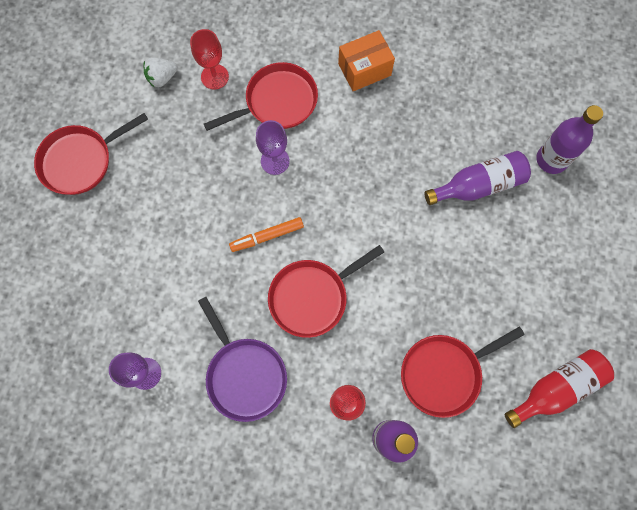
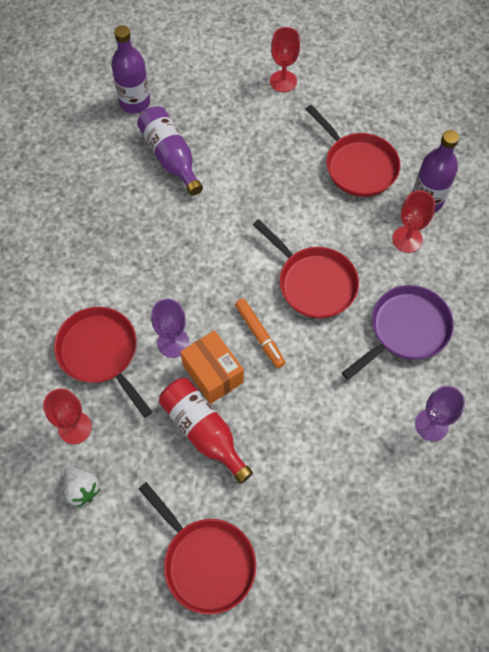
camera: 100 degrees left, 10 degrees down
(364, 69) = (51, 272): orange box -> orange box (213, 374)
(557, 388) = (348, 85): red bottle -> red bottle (203, 431)
(568, 316) = (283, 81): none -> red goblet

